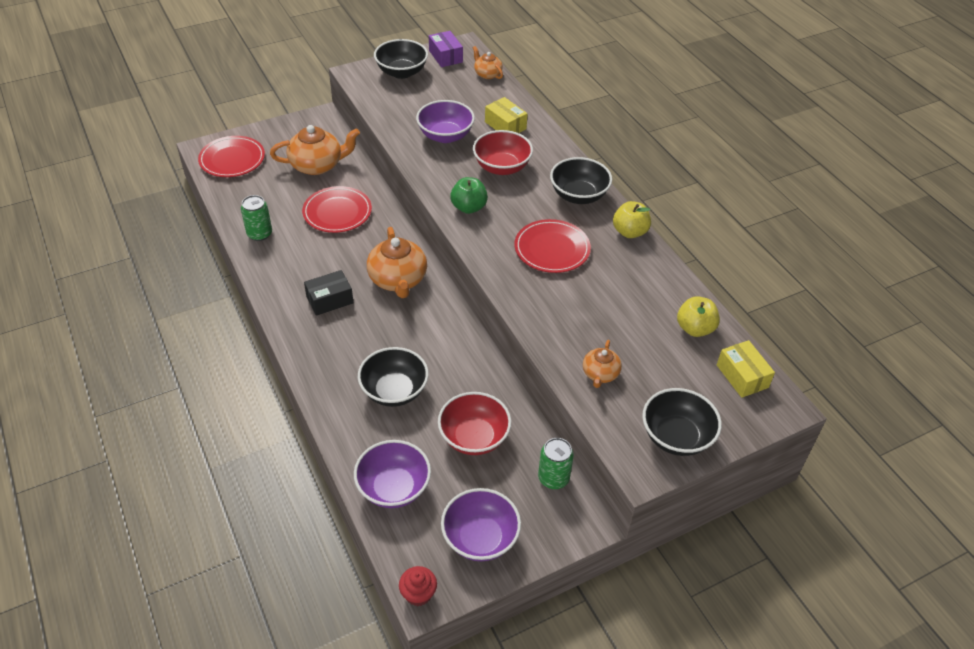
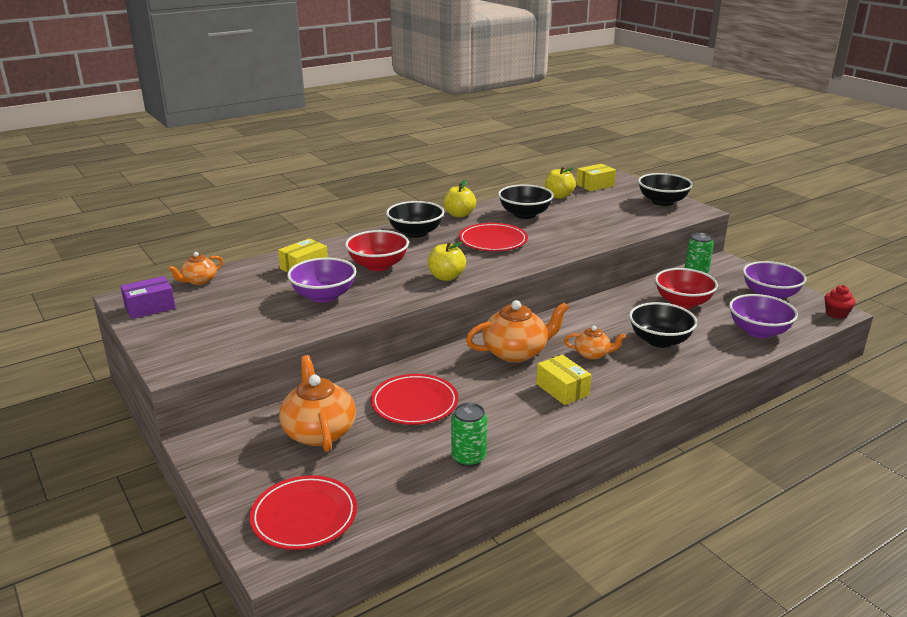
camera: 95 degrees left, 20 degrees down
(330, 300) = (562, 389): black box -> yellow box
(401, 72) = (180, 333): black bowl -> black bowl (524, 214)
(469, 207) = (446, 277): green apple -> yellow apple
(600, 374) = (624, 222): orange teapot -> orange teapot (592, 354)

